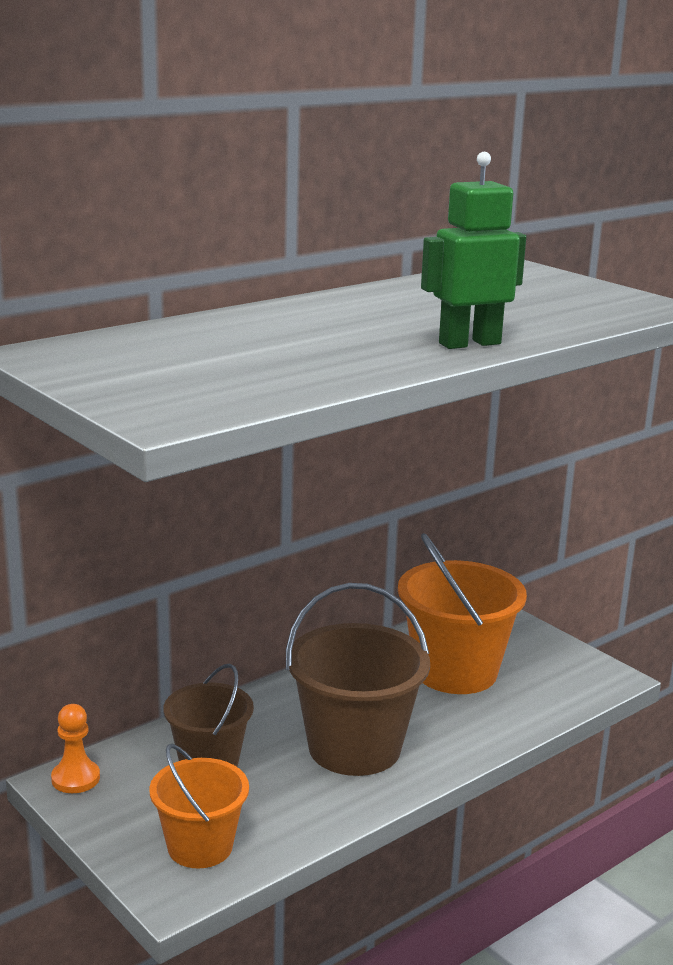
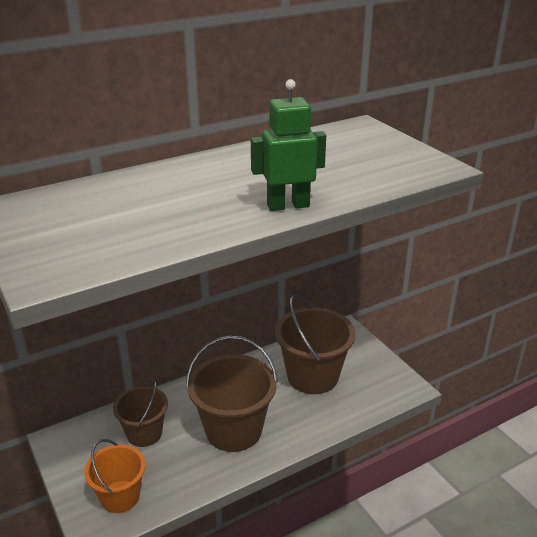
camera: 10 degrees right, 10 degrees up
(75, 778) = (64, 438): orange pawn -> none
(455, 671) = (312, 376): orange bucket -> brown bucket

